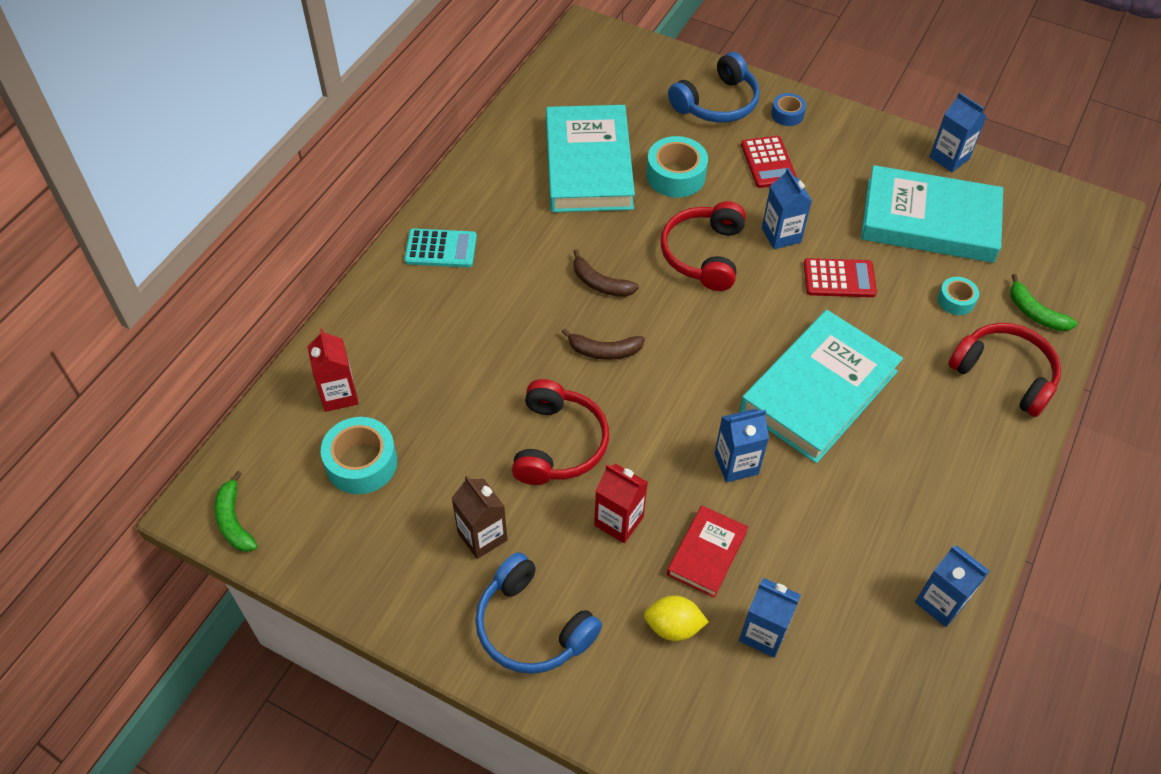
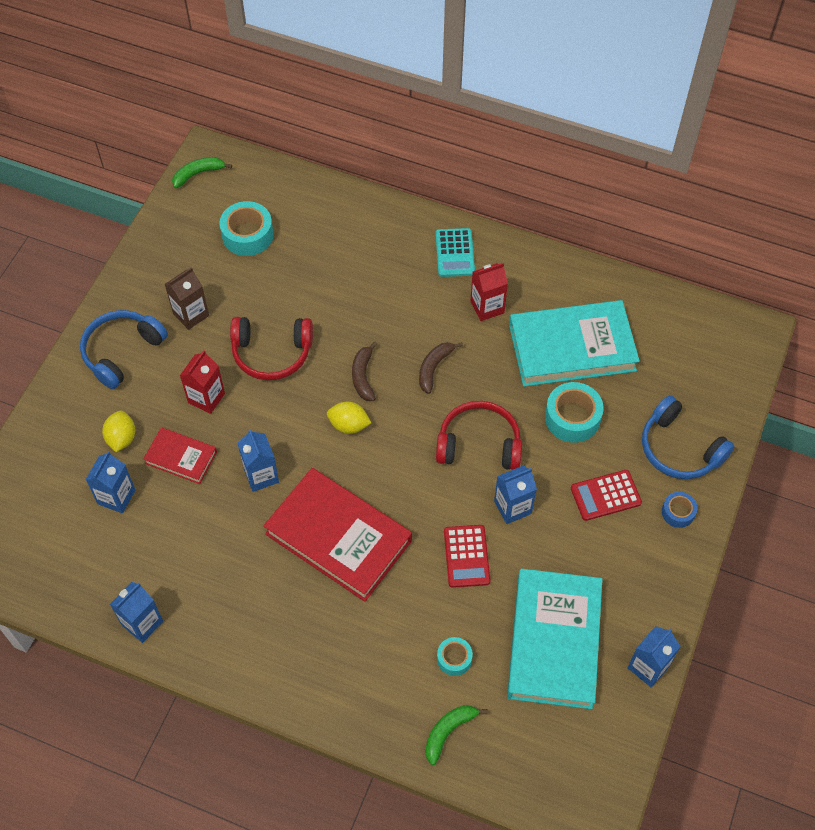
camera: 85 degrees right, 5 degrees up
(339, 394) = (305, 212): red carton -> red carton (487, 307)
(671, 370) = (349, 425): none -> yellow lemon
(818, 390) = (338, 537): turquoise book -> red book
(1004, 374) = (371, 695): red headphones -> none

